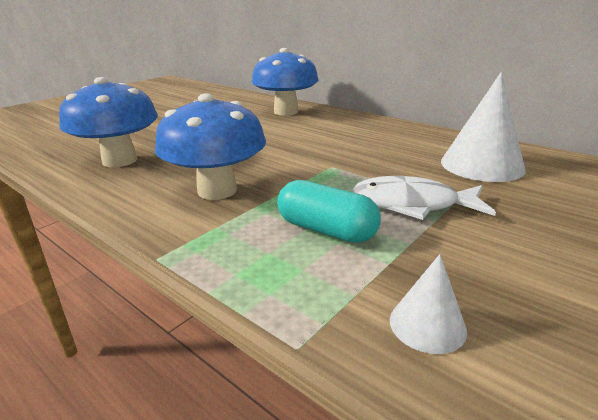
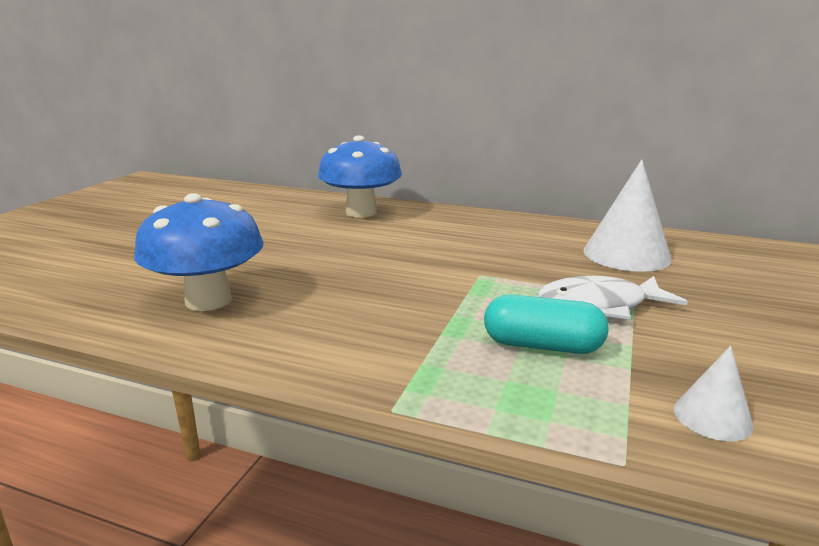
camera: 20 degrees left, 5 degrees down
(217, 190) = (379, 321): blue mushroom -> none

